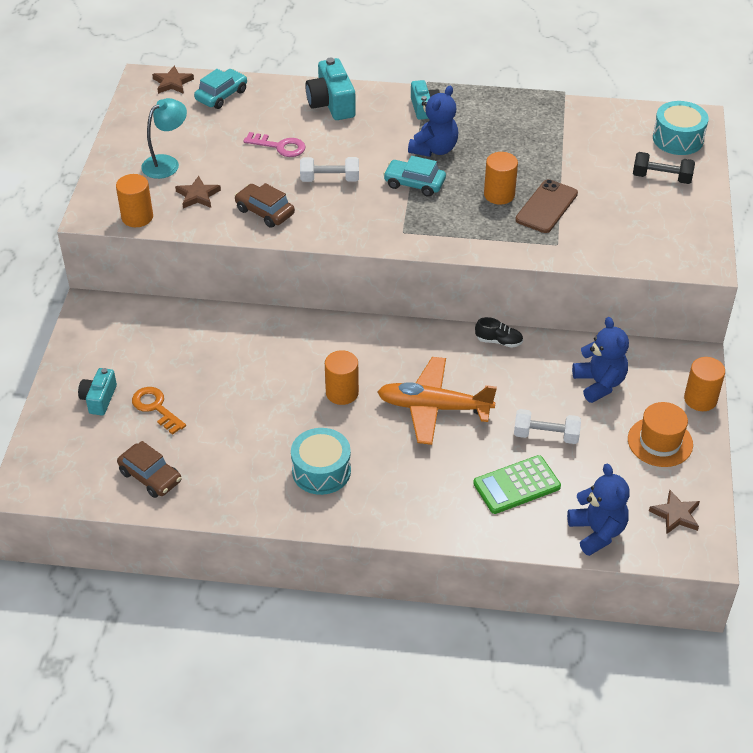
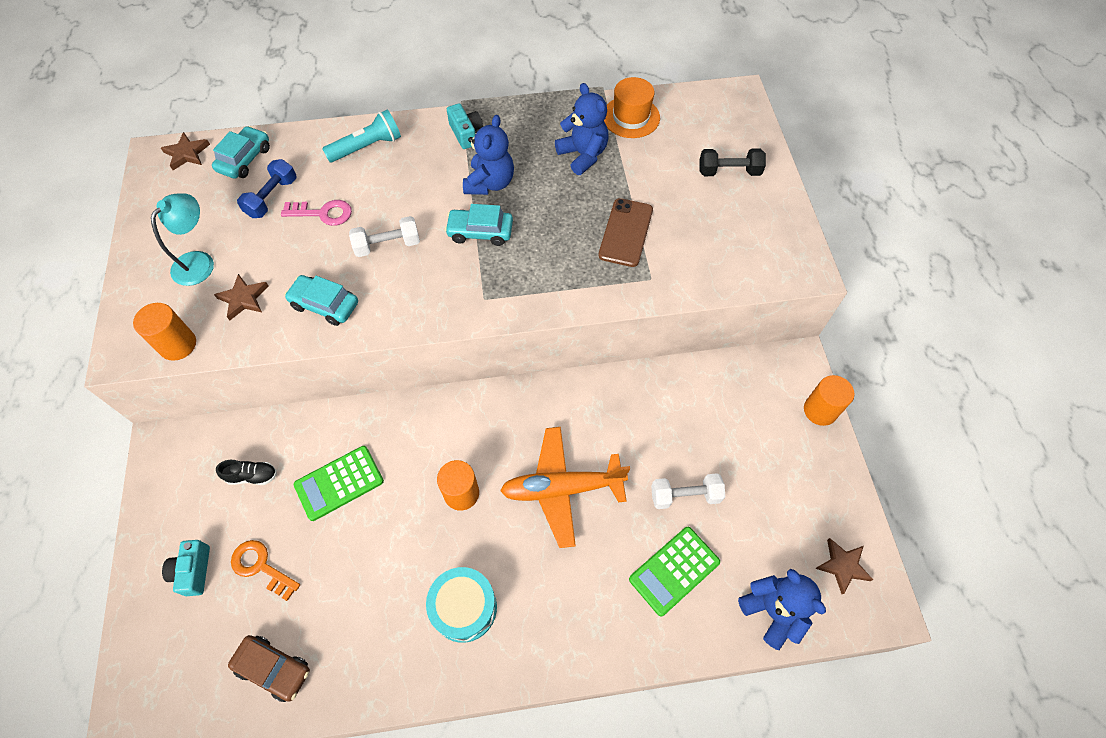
camera: 15 degrees left, 15 degrees up
(236, 364) = (339, 483): none -> green calculator
(238, 128) = (272, 198): none -> blue dumbbell
(265, 212) = (325, 305): brown car -> turquoise car
(331, 104) = (367, 147): turquoise camera -> turquoise flashlight
(499, 194) = (573, 227): orange cylinder -> none
(499, 341) = (605, 386): black shoe -> black shoe (252, 476)
(599, 383) = (718, 415): blue teddy bear -> blue teddy bear (583, 155)
(660, 442) = (798, 474): orange hat -> orange hat (631, 117)
(678, 139) = (729, 122): turquoise drum -> none

